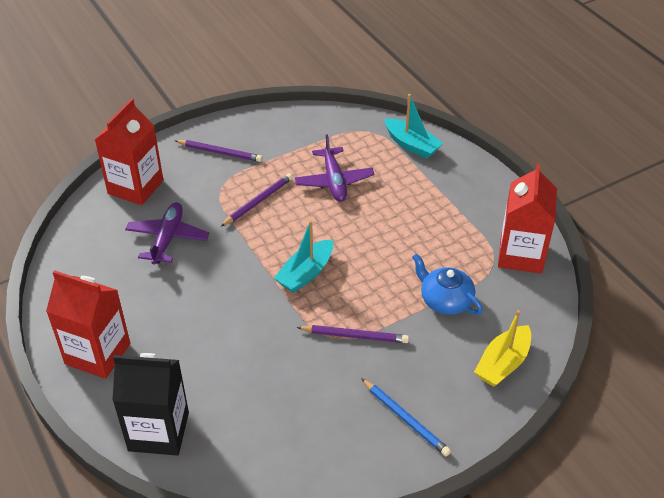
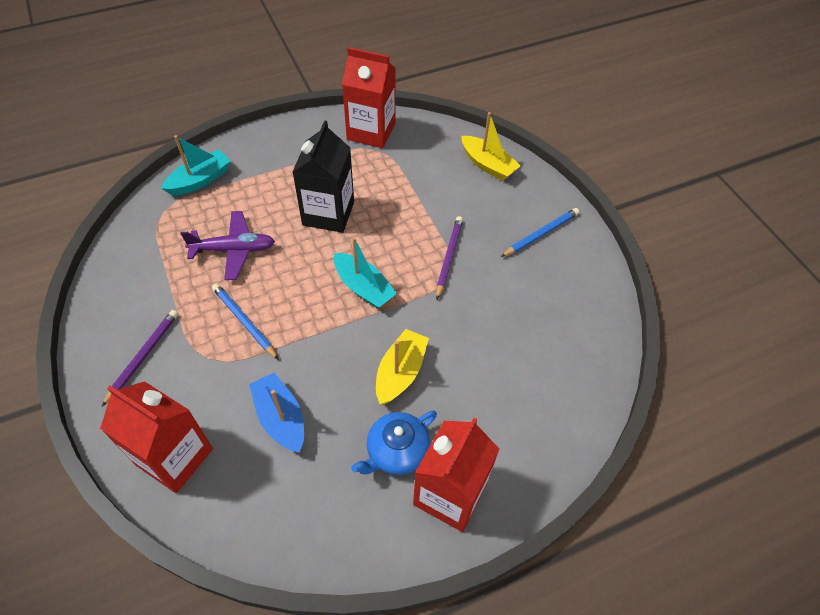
camera: 85 degrees left, 10 degrees up
(158, 431) = (554, 428): black carton -> black carton (328, 213)
(168, 238) = (281, 418): purple plane -> blue boat
(214, 310) = (400, 372): none -> yellow boat
(258, 201) = (244, 322): purple pencil -> blue pencil
(445, 300) = (415, 188): blue teapot -> blue teapot (396, 451)

